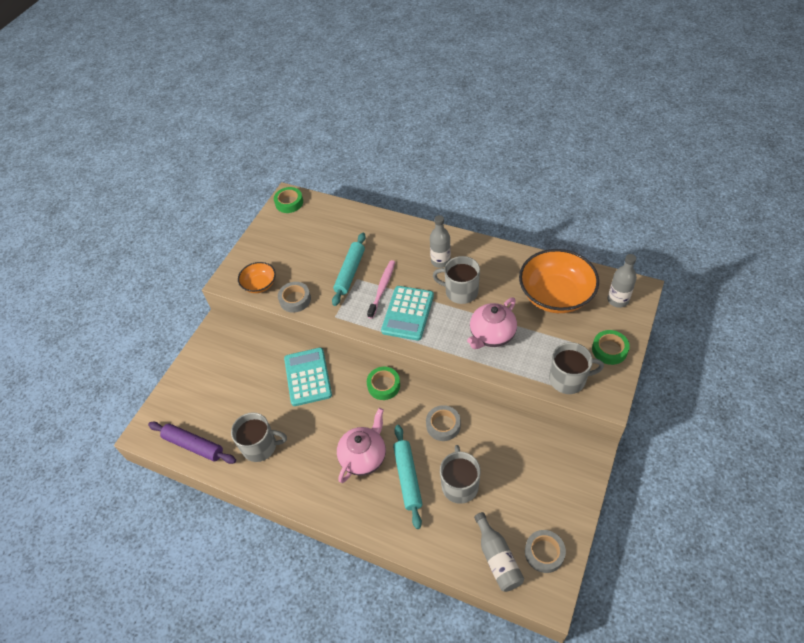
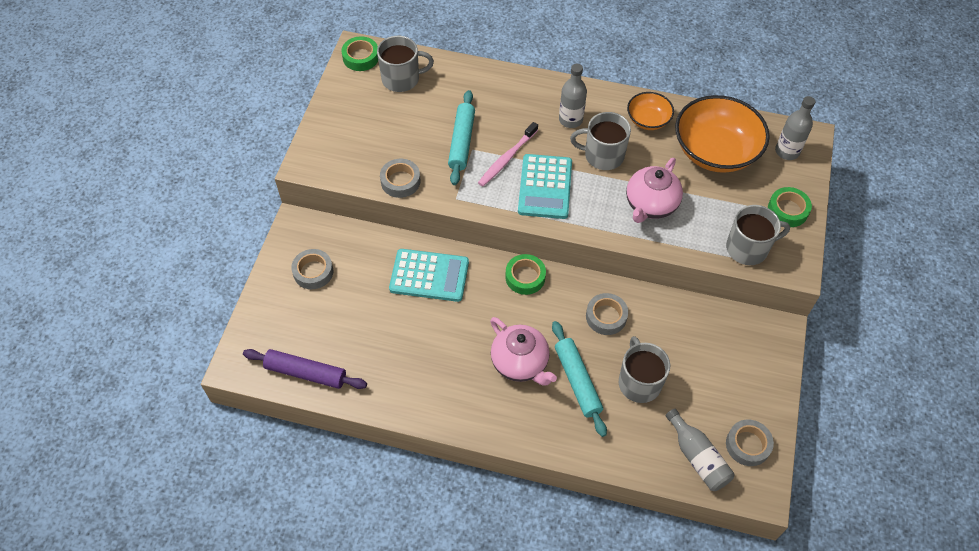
camera: 15 degrees left, 5 degrees up
(220, 365) = (313, 272): none -> grey tape
(259, 284) = (349, 166): orange bowl -> orange bowl (648, 120)
(260, 446) = (391, 364): grey mug -> grey mug (402, 79)
(308, 377) = (429, 276): turquoise calculator -> turquoise calculator turned 120 degrees clockwise
(364, 457) = (520, 363): pink teapot -> pink teapot turned 120 degrees clockwise
(382, 288) = (506, 158): pink toothbrush -> pink toothbrush turned 150 degrees counterclockwise

